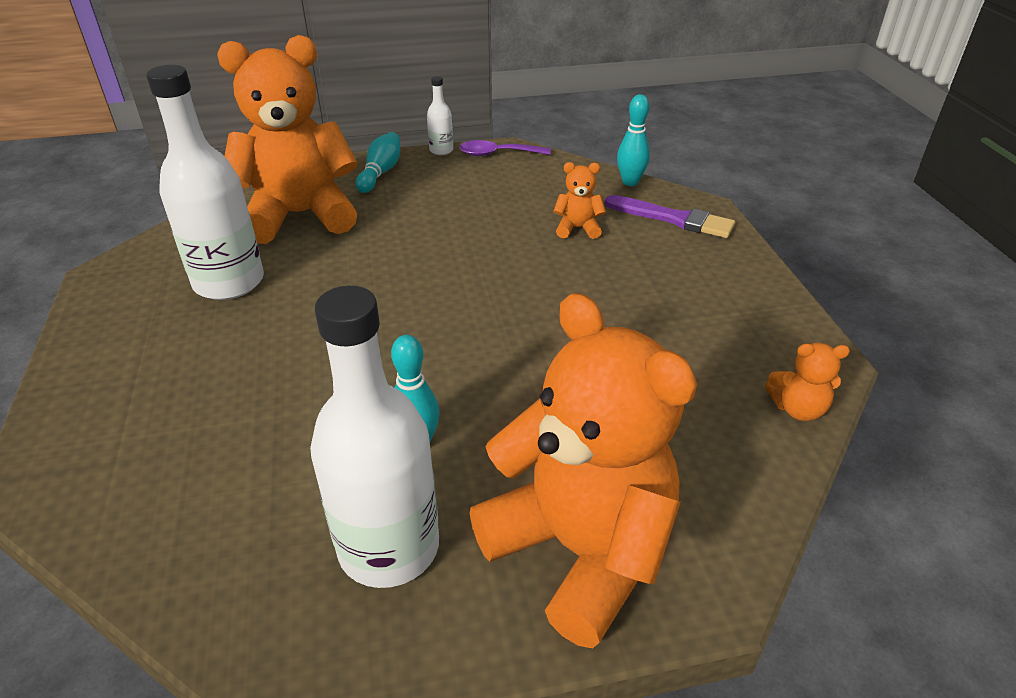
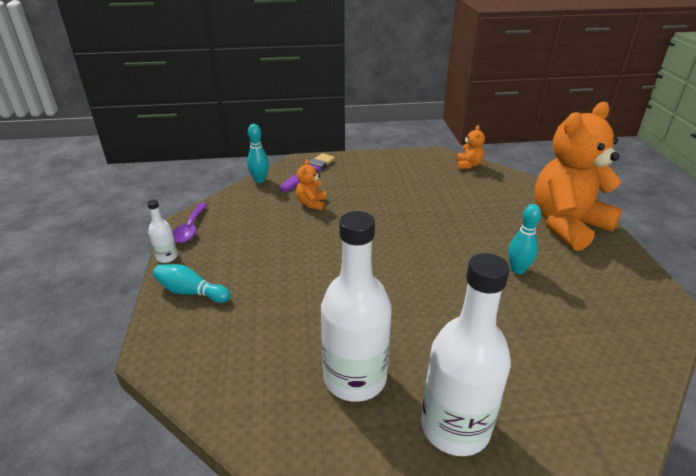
camera: 85 degrees left, 5 degrees down
(300, 215) = (251, 341): orange teddy bear -> none
(389, 547) = (590, 279): white bottle -> white bottle (455, 427)

